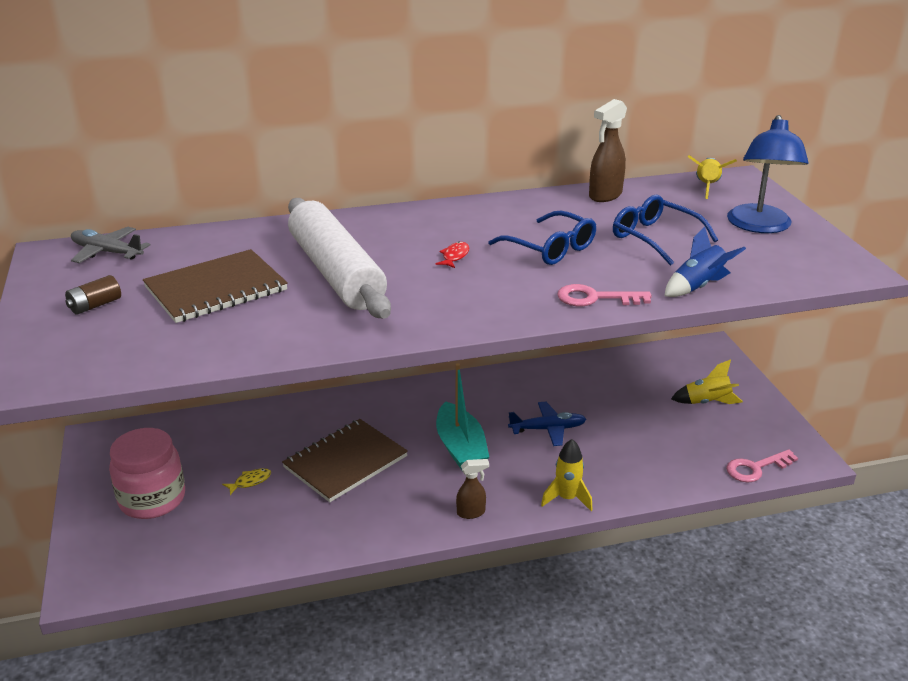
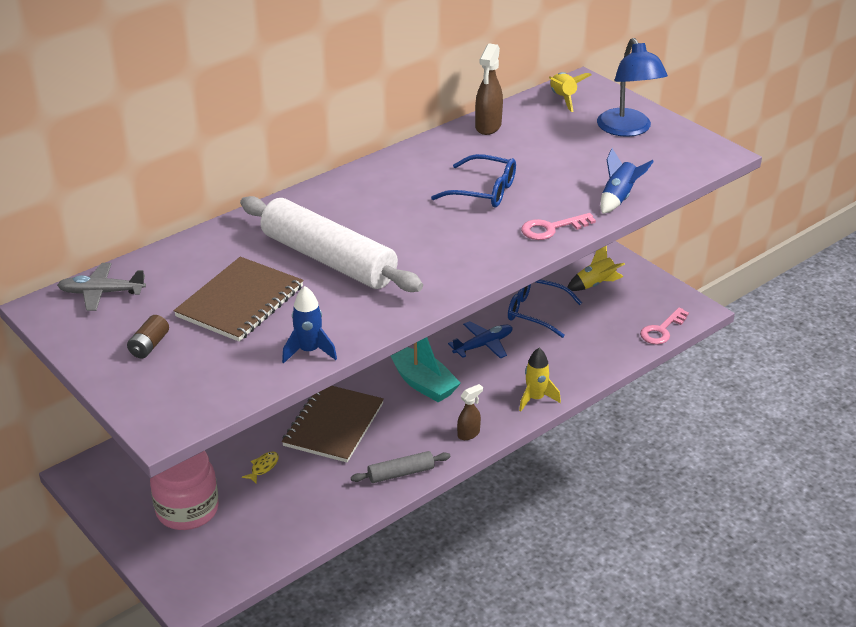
camera: 25 degrees left, 5 degrees up
(232, 350) = (309, 351): none -> blue rocket
(373, 530) = (401, 473): none -> grey rolling pin
(454, 256) = (413, 218): red fish -> none
(655, 238) = (557, 160): blue glasses -> blue glasses (536, 312)

